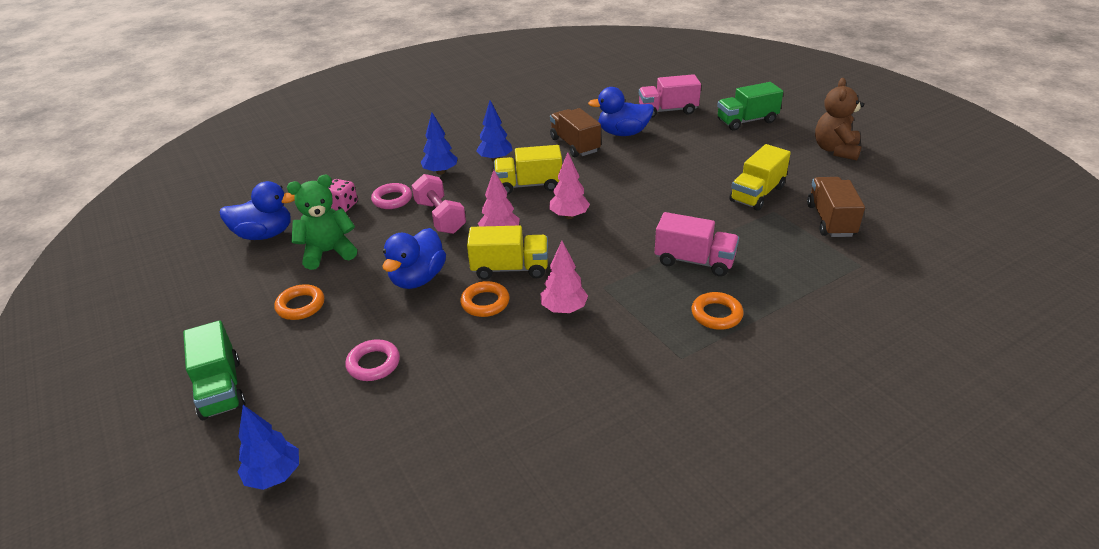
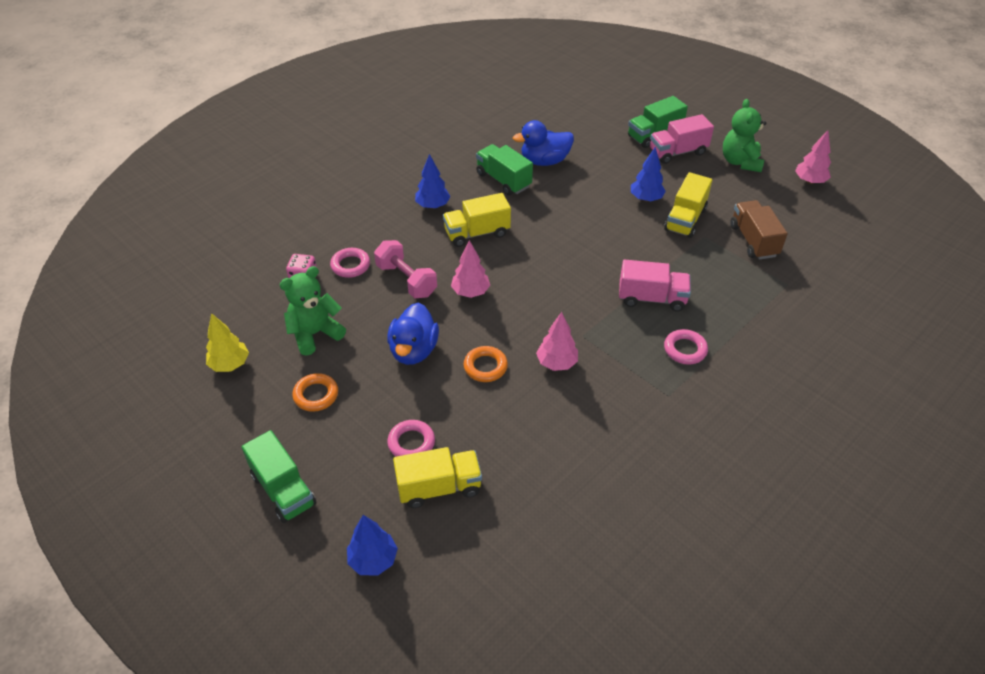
camera: 15 degrees left, 10 degrees up
(234, 268) = (230, 364): none -> yellow tree
(265, 234) = (240, 322): blue duck -> none
(440, 172) = (385, 227): blue tree -> blue tree (646, 199)
(510, 268) = (494, 328): yellow truck -> yellow truck (439, 487)
(569, 216) = (527, 264): pink tree -> pink tree (809, 181)
(575, 145) = (503, 180): brown truck -> green truck
(668, 110) = (578, 129): pink truck -> pink truck (677, 152)
(716, 314) = (685, 349): orange ring -> pink ring
(835, 150) = (740, 162): brown teddy bear -> green teddy bear

